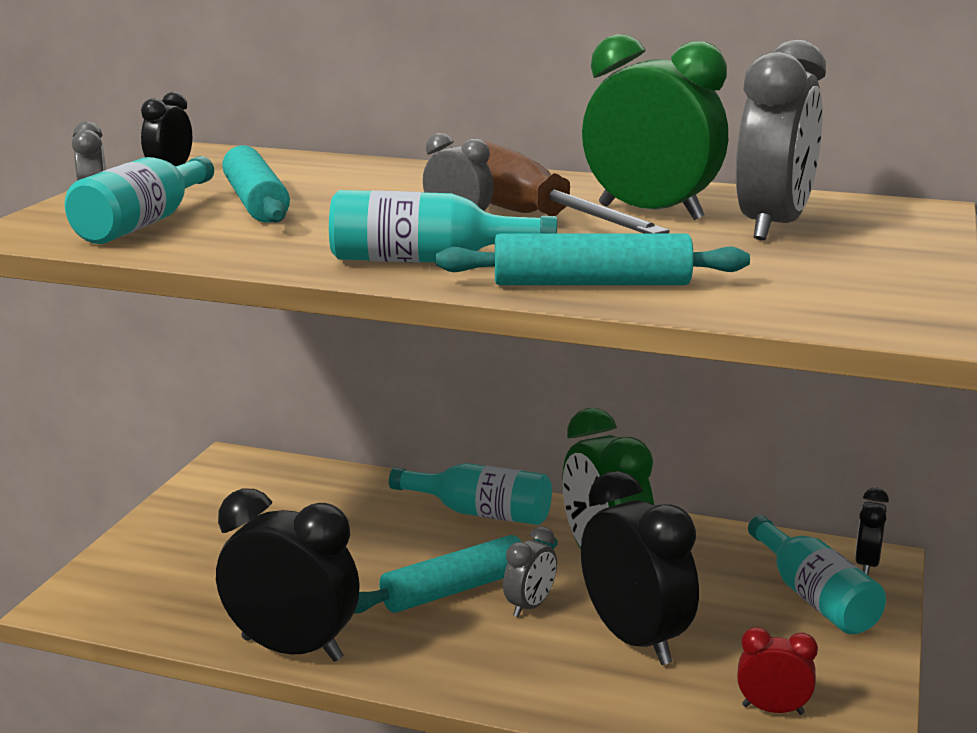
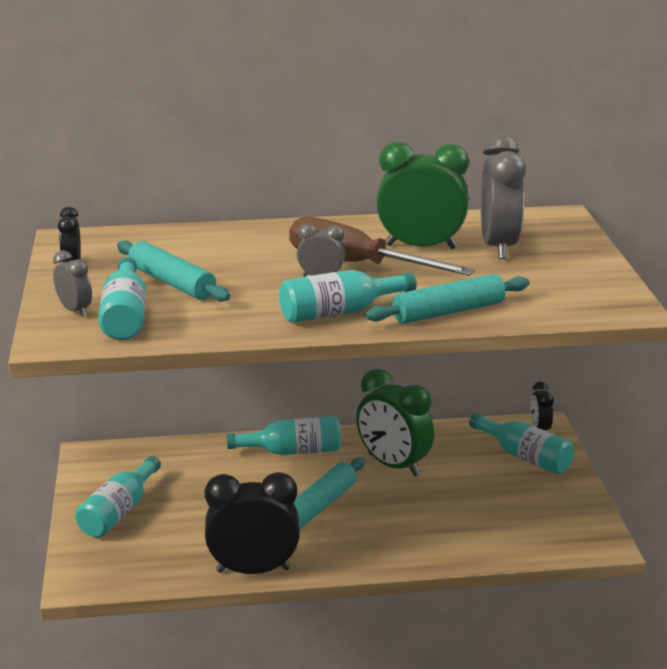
camera: 25 degrees left, 5 degrees up
(199, 533) = (119, 512): none -> turquoise bottle
(530, 606) = (372, 505): grey clock -> none
(634, 639) = (446, 509): black clock -> none
(772, 709) = (546, 528): red clock -> none

